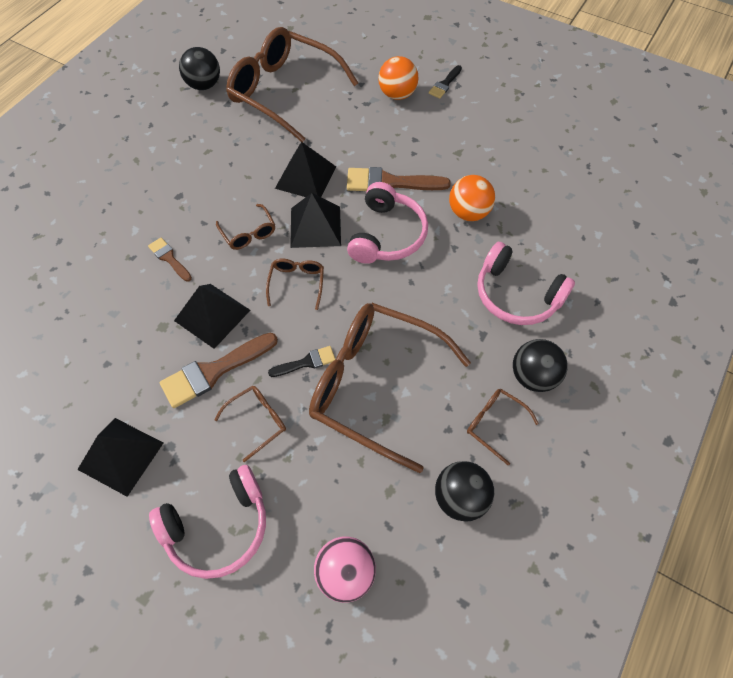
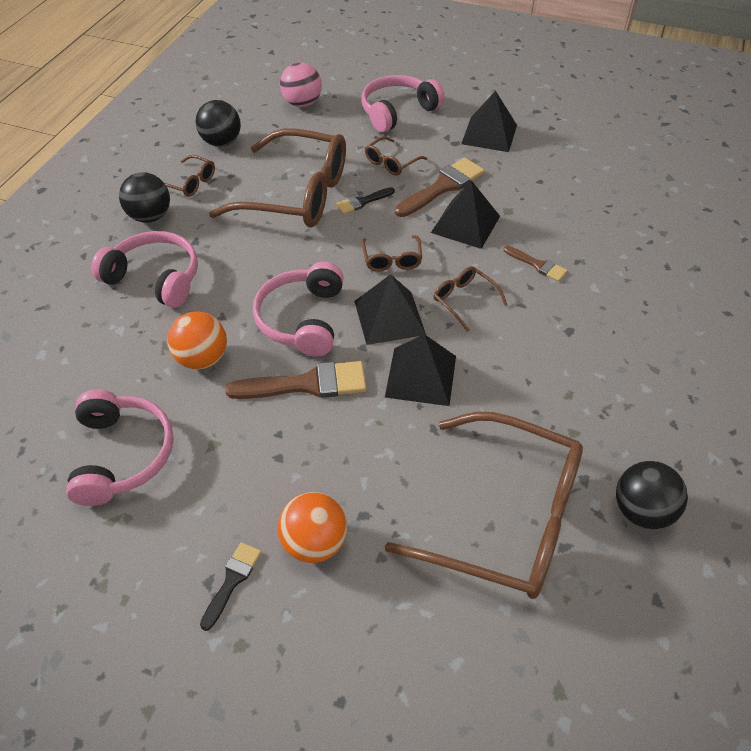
camera: 170 degrees right, 10 degrees down
(518, 154) = (123, 454): none -> pink headphones

